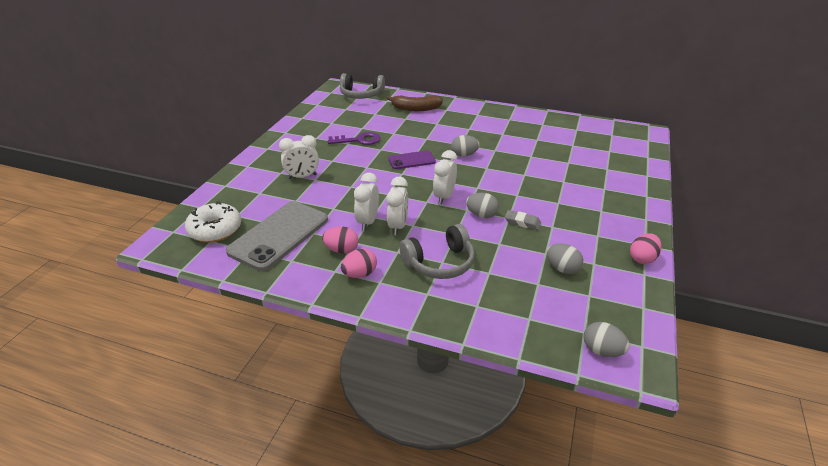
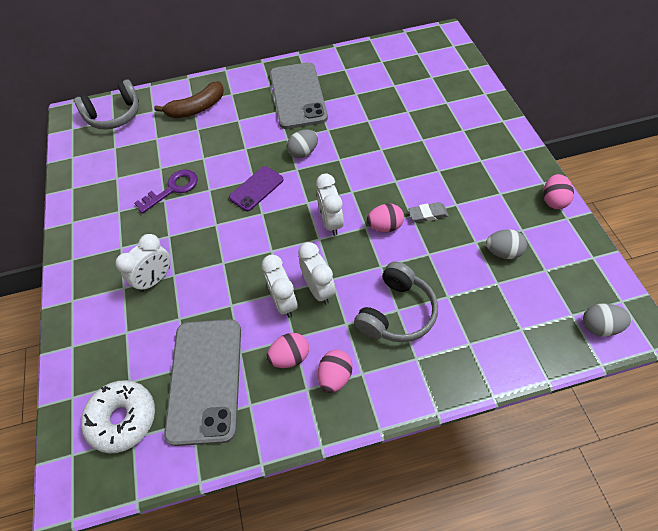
camera: 30 degrees left, 20 degrees up
(481, 215) = (385, 226): grey egg -> pink egg
(491, 126) = (298, 96): none -> grey phone

